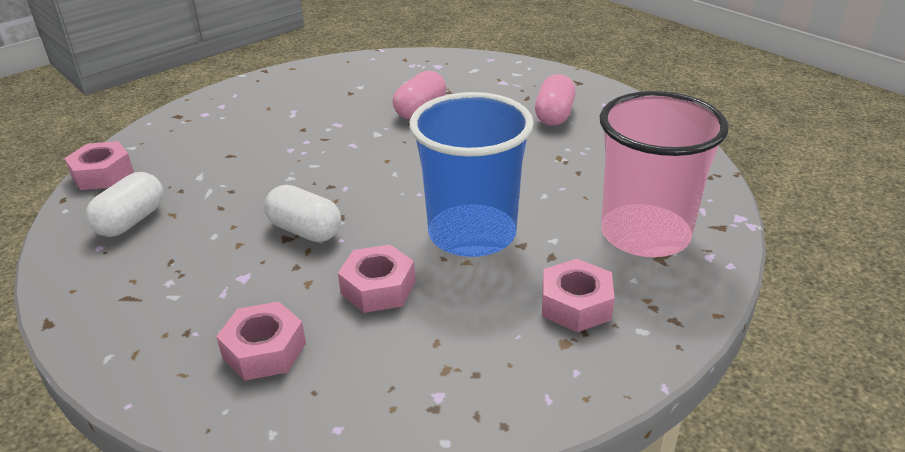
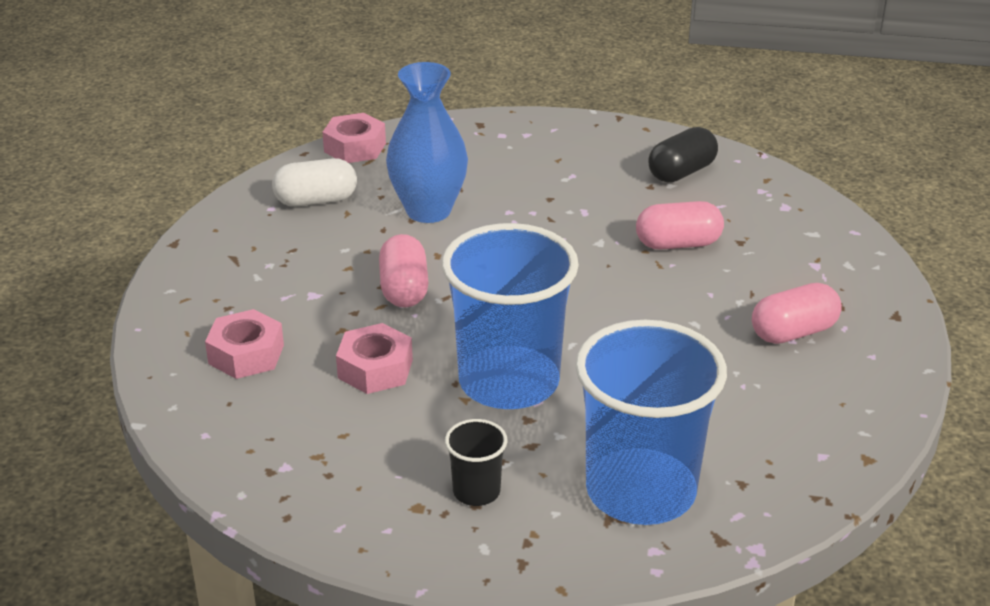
camera: 50 degrees right, 0 degrees up
(234, 178) = (428, 210): none -> blue vase
(305, 231) = (404, 289): white capsule -> pink capsule
(354, 78) = (681, 172): none -> black capsule
(576, 305) = (476, 491): pink nut -> black cup
(645, 234) = (640, 491): pink cup -> blue cup

